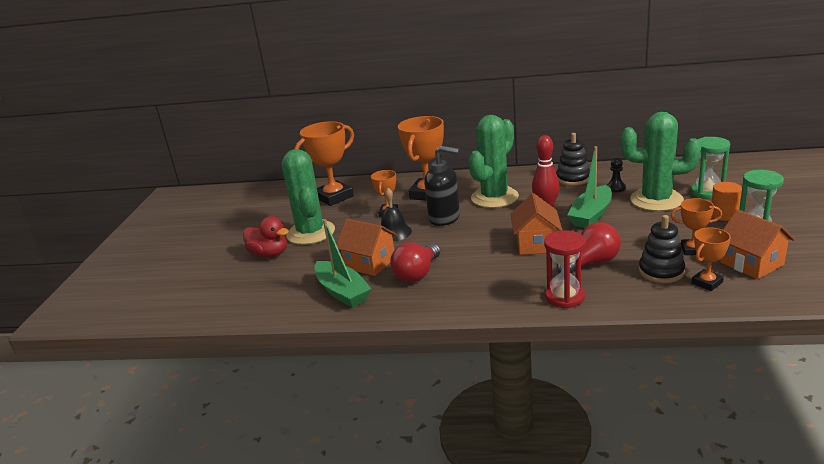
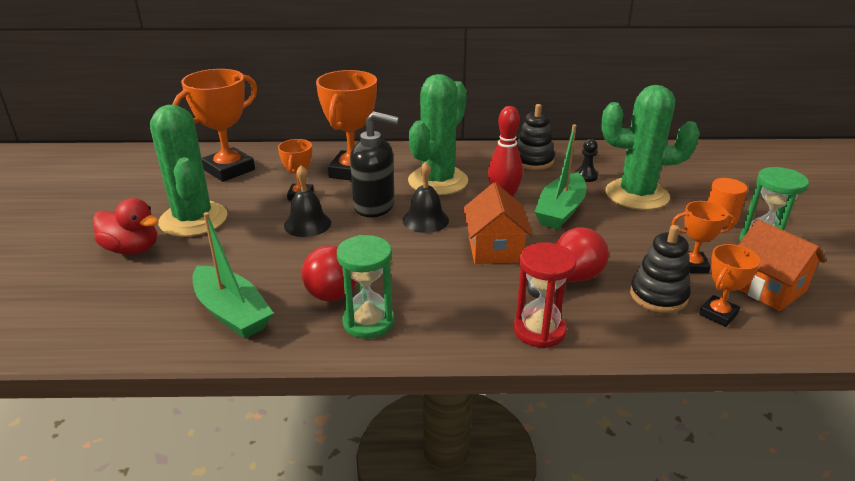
camera: 10 degrees left, 5 degrees up
(370, 263) = (273, 268): orange house -> none
(483, 226) = (425, 220): none -> black bell
(707, 192) = (695, 187): green hourglass -> green hourglass (368, 322)

